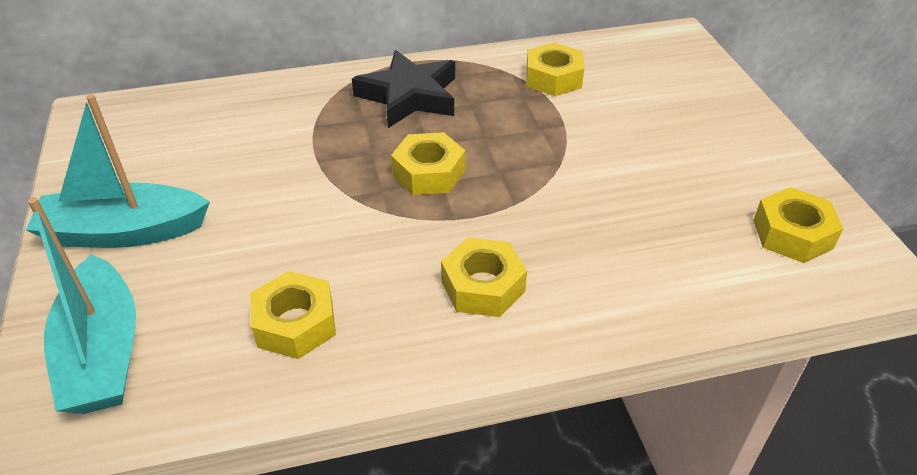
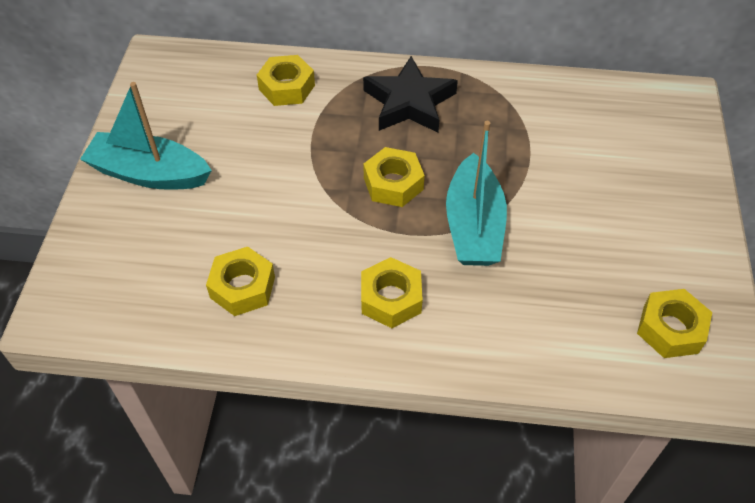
camera: 20 degrees right, 10 degrees up
(103, 353) = (108, 270): turquoise boat -> turquoise boat (473, 226)
(553, 78) = (542, 115): yellow nut -> yellow nut (286, 87)

